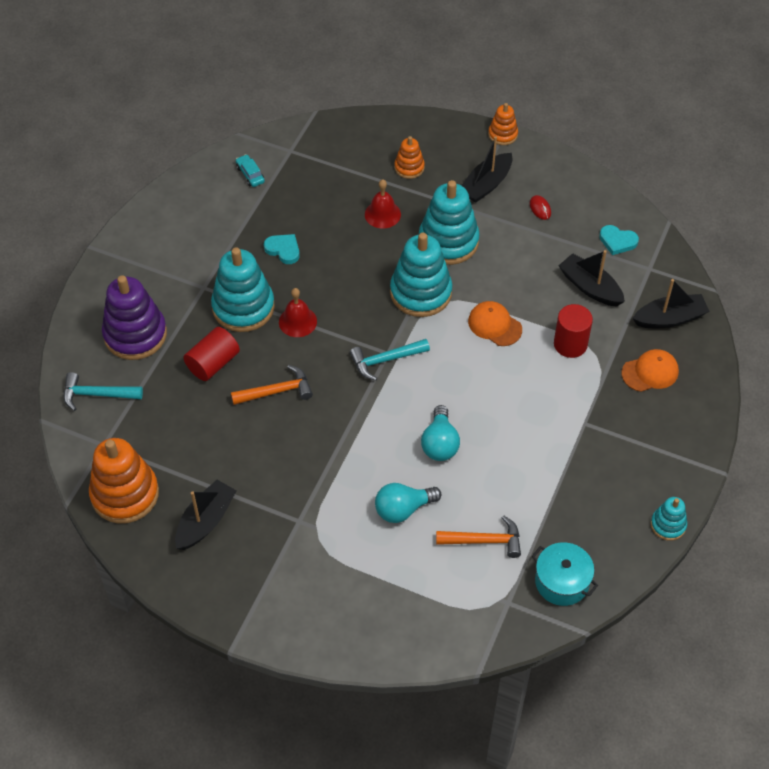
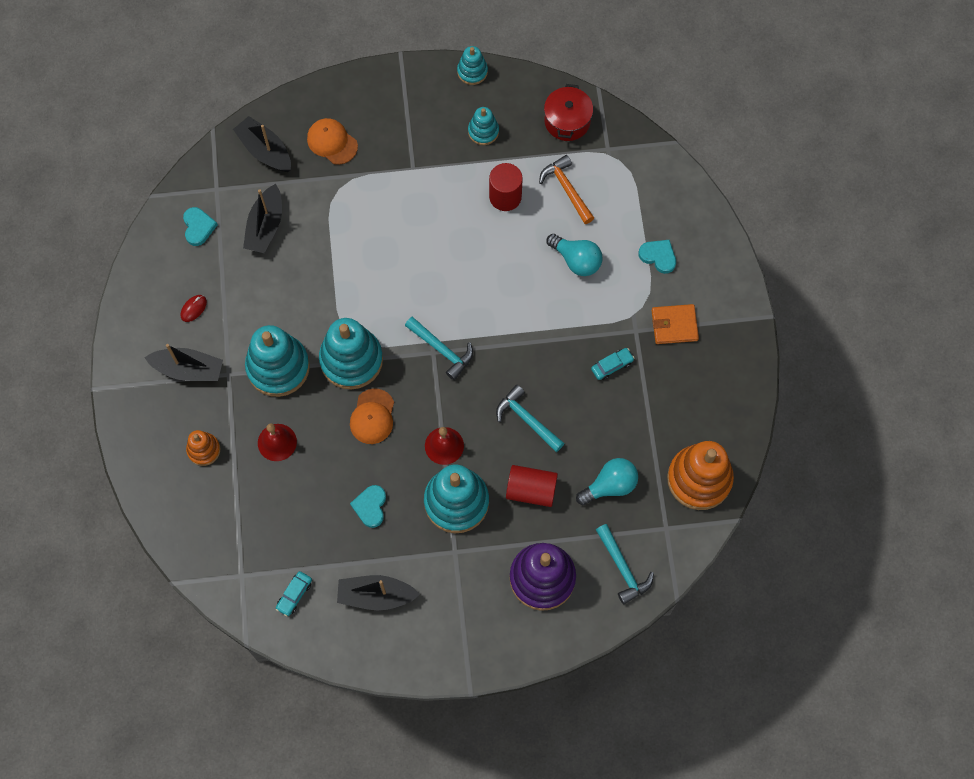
camera: 120 degrees left, 15 degrees up
(206, 521) = (681, 400): black boat -> black boat (376, 595)
(276, 391) = (527, 419): orange hammer -> turquoise hammer
(279, 482) = (612, 366): none -> turquoise car
(281, 556) = (674, 325): none -> orange wallet
(361, 583) = (658, 256): none -> turquoise heart
(440, 444) = (499, 264): turquoise light bulb -> turquoise light bulb (610, 485)
(494, 325) = (352, 282): orange cap -> orange cap (372, 417)
(503, 134) = (113, 387): orange stacking toy -> none
(562, 582) = (567, 121): turquoise pot -> red pot
(570, 344) = (338, 214): red cylinder -> red cylinder (505, 197)
(592, 500) = (483, 131): none -> turquoise stacking toy

